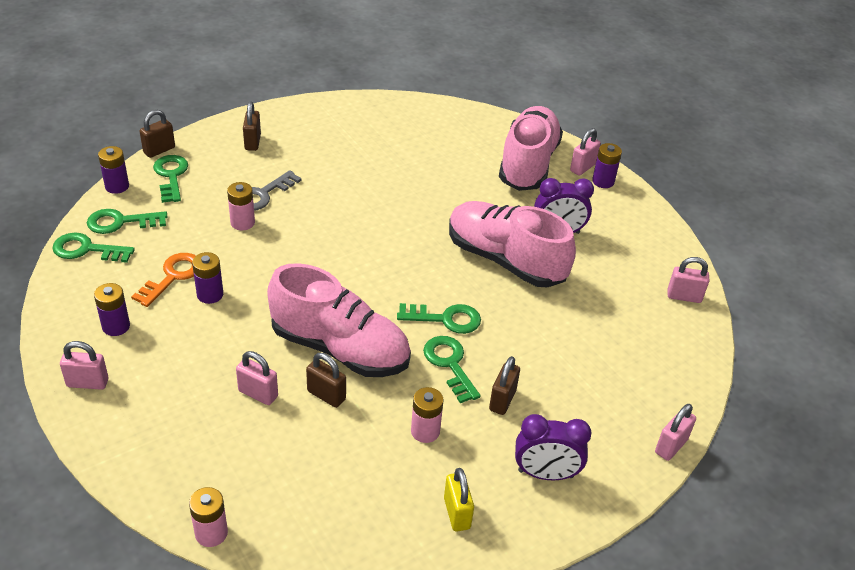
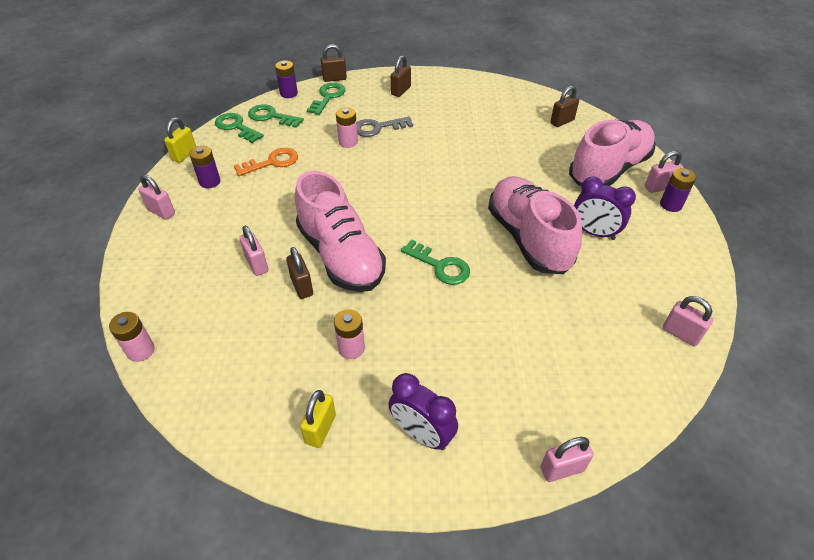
camera: 35 degrees right, 5 degrees up
(50, 306) = (184, 155): none -> yellow padlock
(210, 294) = (285, 183): purple battery -> none
(450, 365) = (414, 304): green key -> none
(502, 400) = (434, 352): brown padlock -> brown padlock (562, 121)

